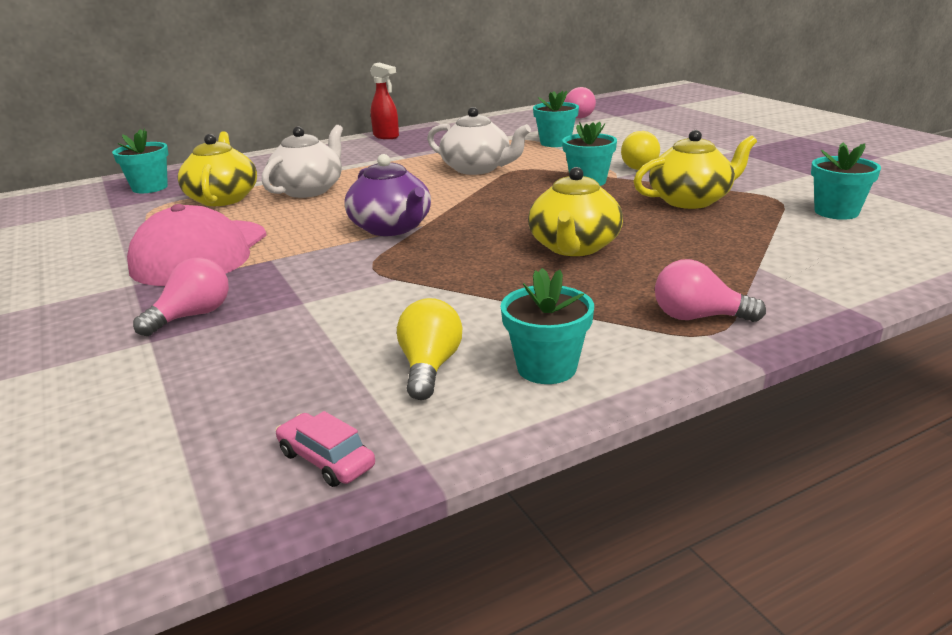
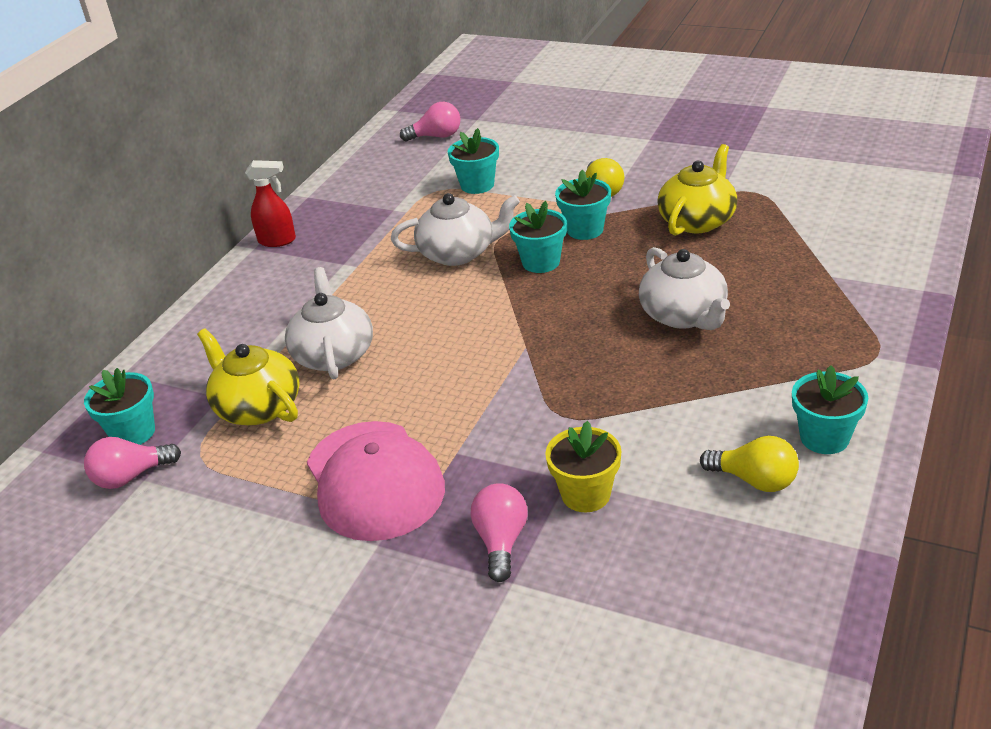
camera: 35 degrees left, 10 degrees up
(295, 316) = (586, 494): none -> yellow flower pot
(326, 460) = (804, 582): pink car -> none
(391, 228) = (503, 364): purple teapot -> none
(429, 367) = (754, 480): yellow light bulb -> yellow light bulb turned 150 degrees clockwise
(574, 247) = (684, 315): yellow teapot -> white teapot
(698, 317) = (853, 344): pink light bulb -> pink light bulb (131, 476)
(836, 212) = (812, 191): turquoise flower pot -> turquoise flower pot (541, 262)

